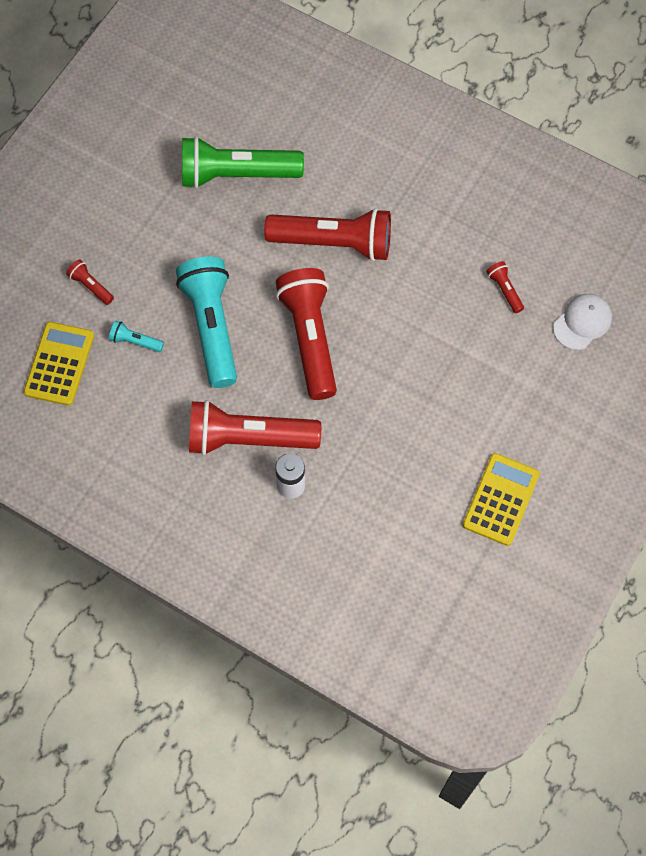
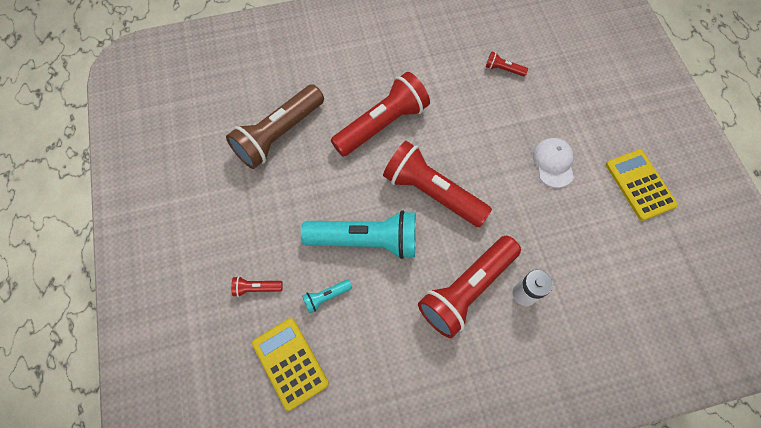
camera: 45 degrees left, 0 degrees up
(212, 327) = (365, 240): turquoise flashlight -> turquoise flashlight turned 150 degrees clockwise
(236, 174) = (278, 134): green flashlight -> brown flashlight
(582, 322) = (560, 52): white cap -> white cap (553, 163)

